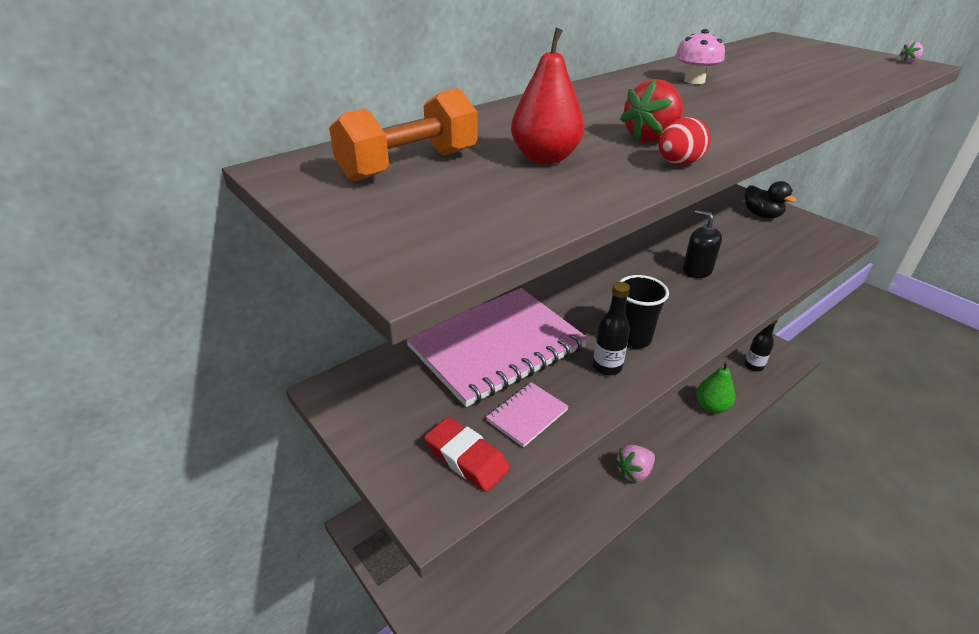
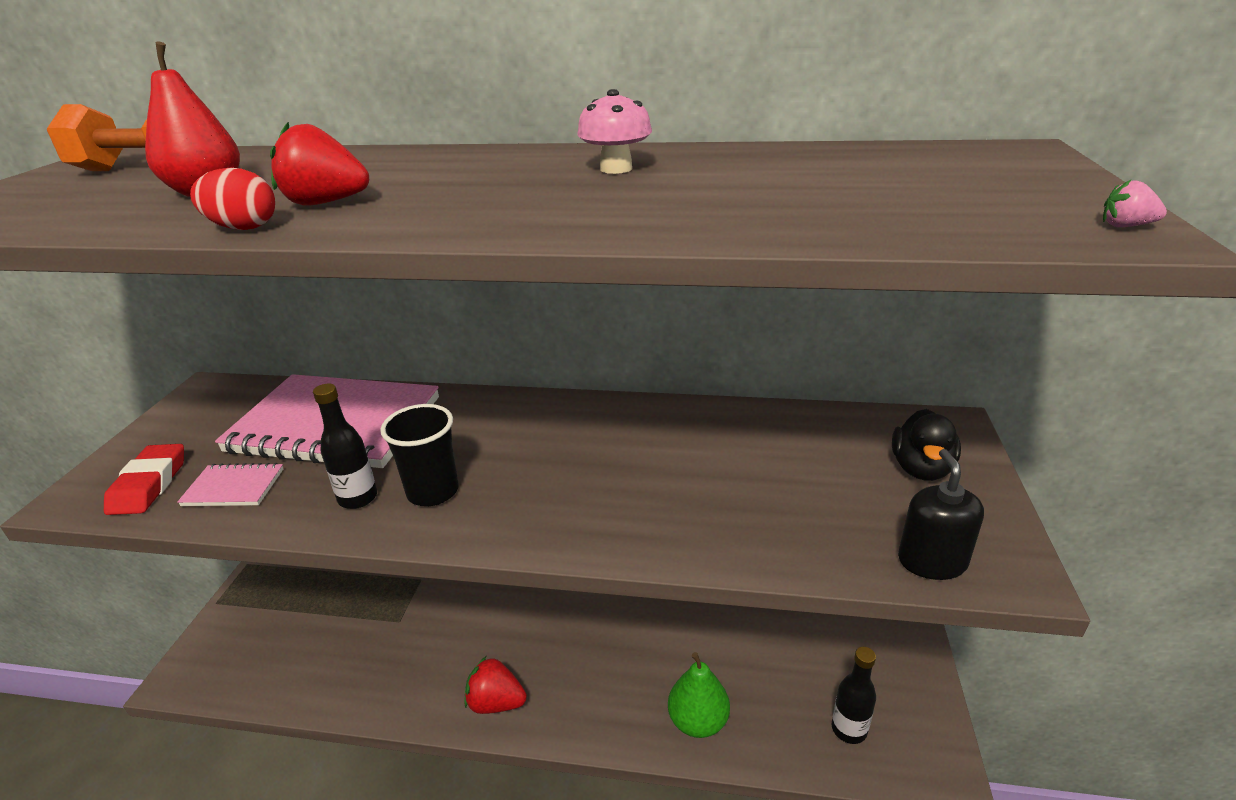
camera: 50 degrees right, 5 degrees down
(634, 472) = (496, 703): pink strawberry -> red strawberry
(697, 270) = (656, 476): black soap dispenser -> black soap dispenser (932, 561)

